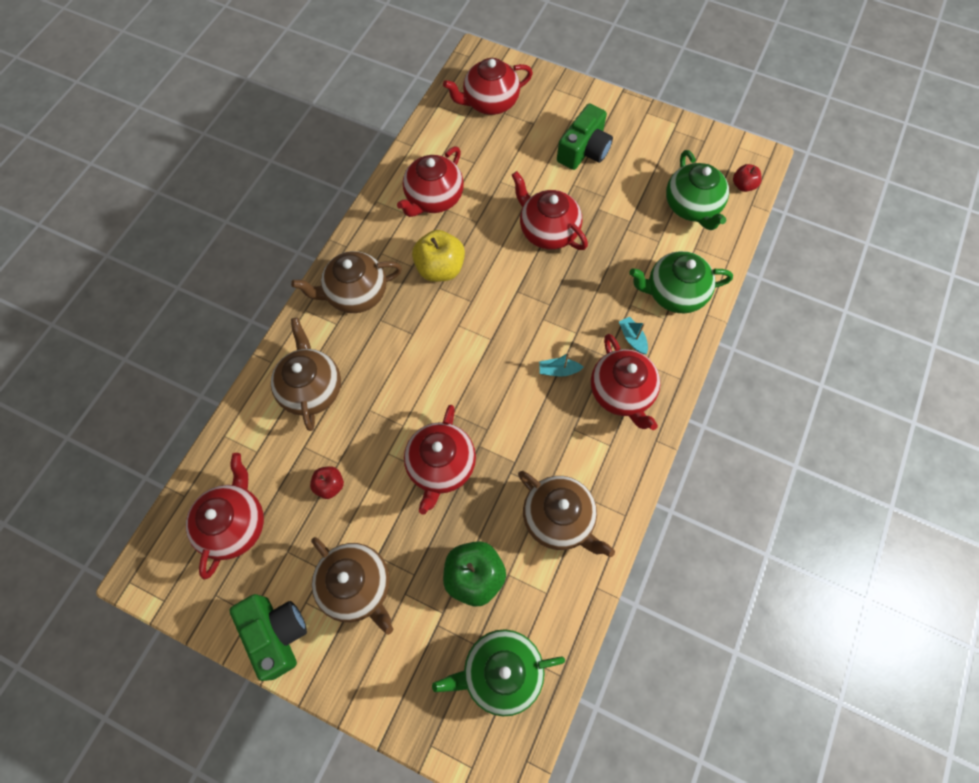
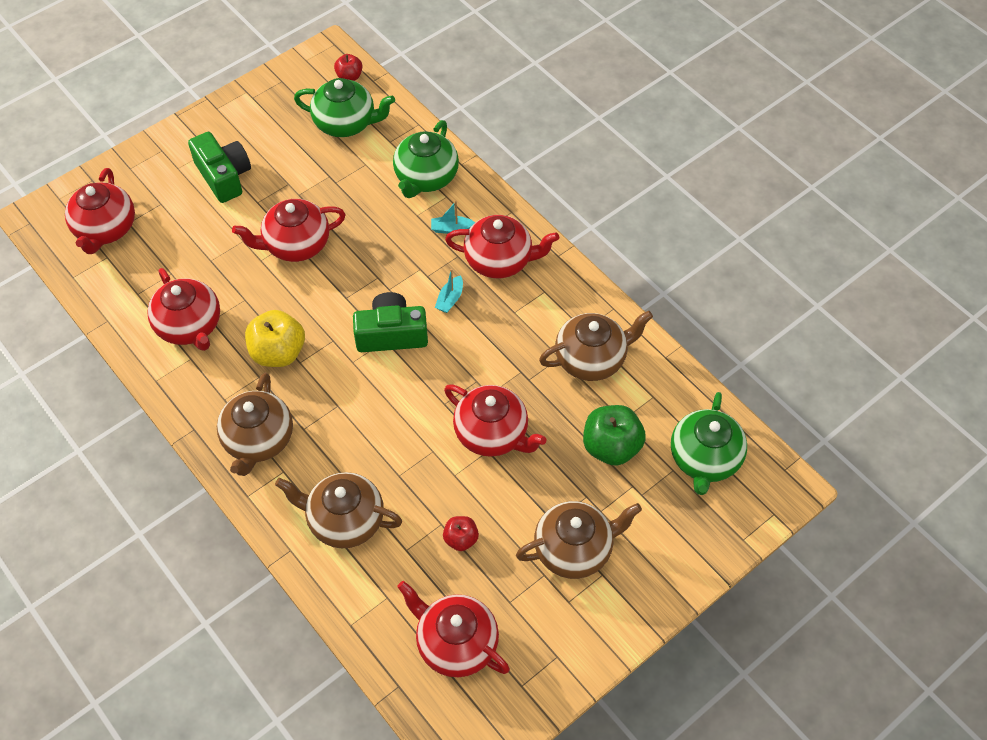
camera: 65 degrees left, 10 degrees down
(276, 633) = (587, 638): green camera -> green camera (391, 334)

